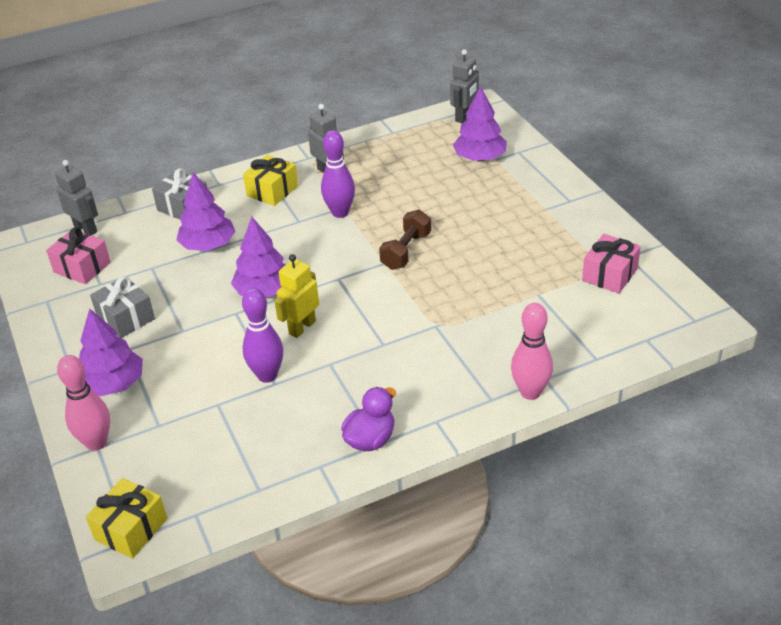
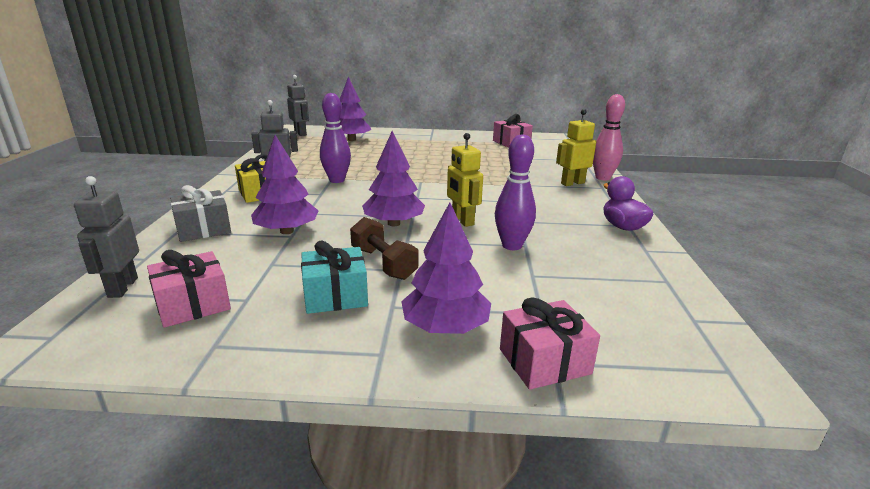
camera: 65 degrees left, 15 degrees down
(86, 229) = (122, 287): grey robot -> grey robot turned 75 degrees counterclockwise
(96, 443) = (544, 361): pink bowling pin -> pink gift
(126, 318) = (335, 296): grey gift -> turquoise gift
(131, 529) = (710, 366): yellow gift -> none
(406, 251) = (417, 174): brown dumbbell -> brown dumbbell (383, 263)
(484, 371) = (572, 183): none -> yellow robot

